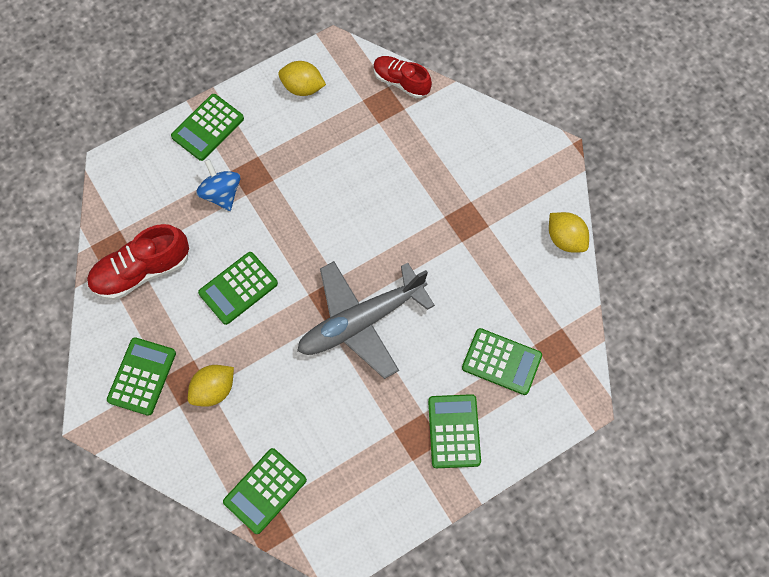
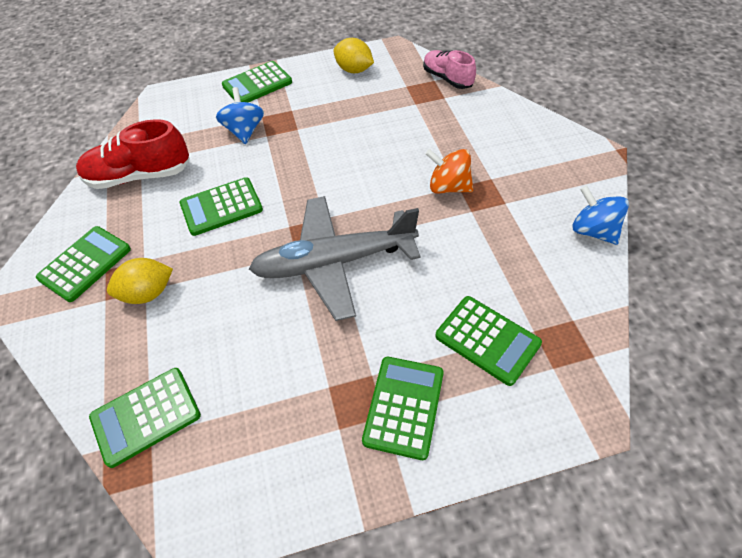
camera: 20 degrees right, 15 degrees down
(401, 82) = (447, 79): red shoe -> pink shoe
(436, 219) = (448, 187): none -> orange spinning top
(565, 239) = (593, 231): yellow lemon -> blue spinning top

